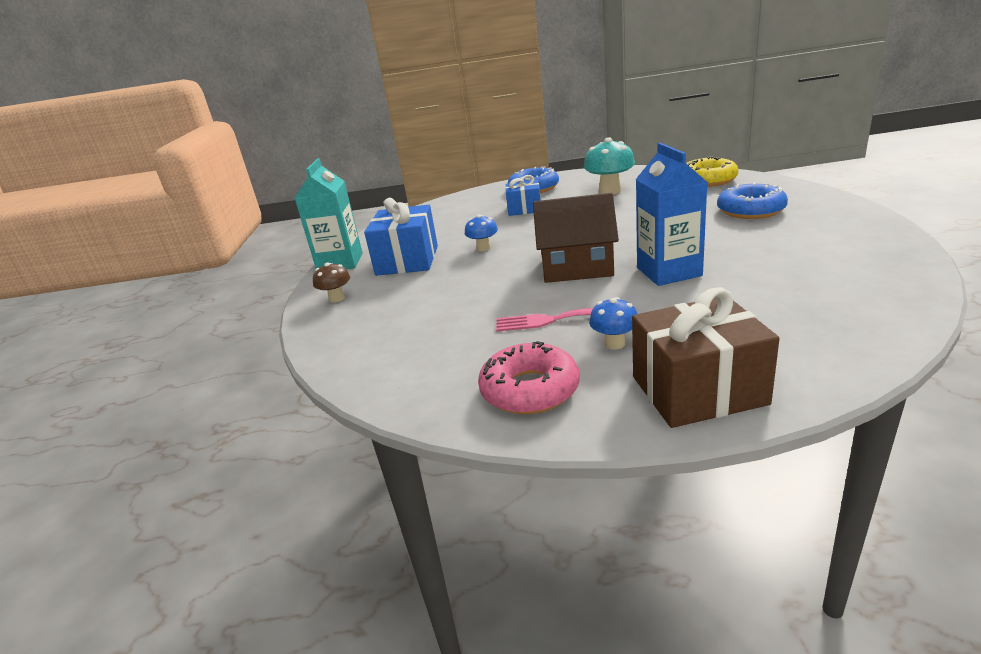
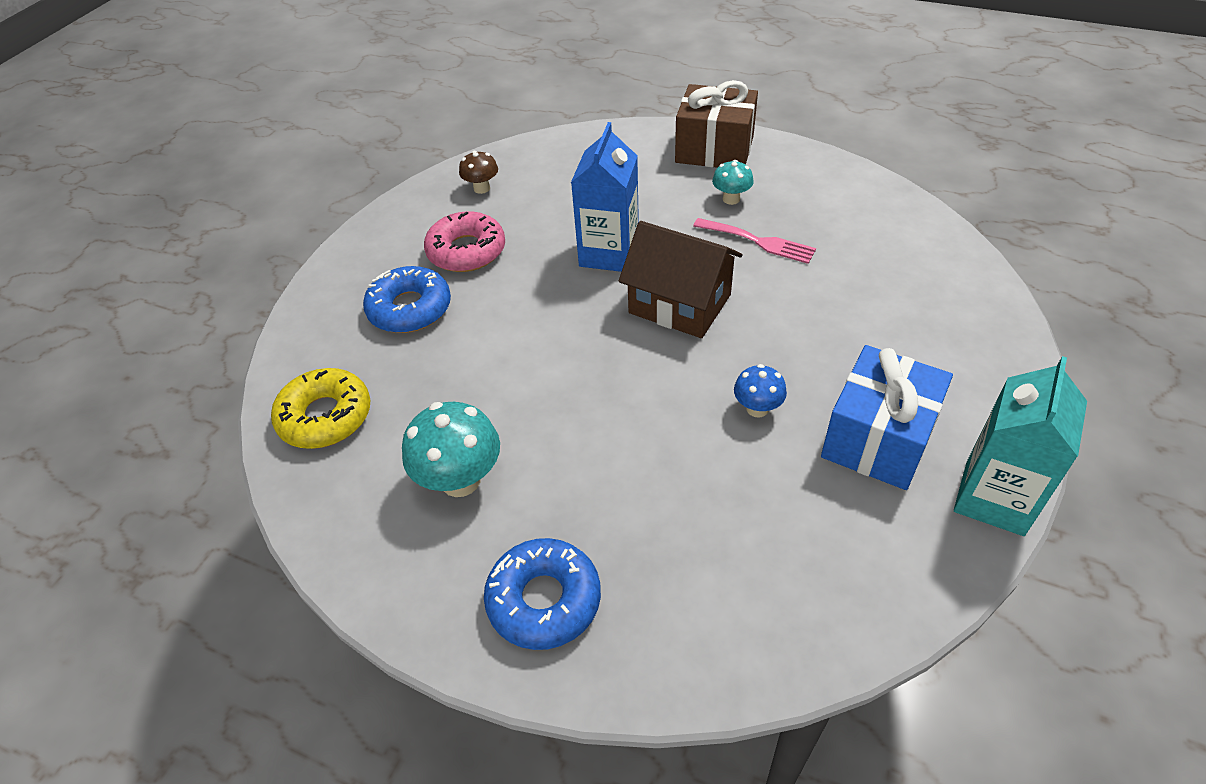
camera: 155 degrees left, 20 degrees up
(337, 298) = (991, 389): brown mushroom -> brown mushroom (482, 188)
(524, 209) = (626, 505): blue gift -> none
(530, 389) = (819, 187): pink donut -> pink donut (466, 251)
(614, 343) = (731, 199): blue mushroom -> turquoise mushroom

